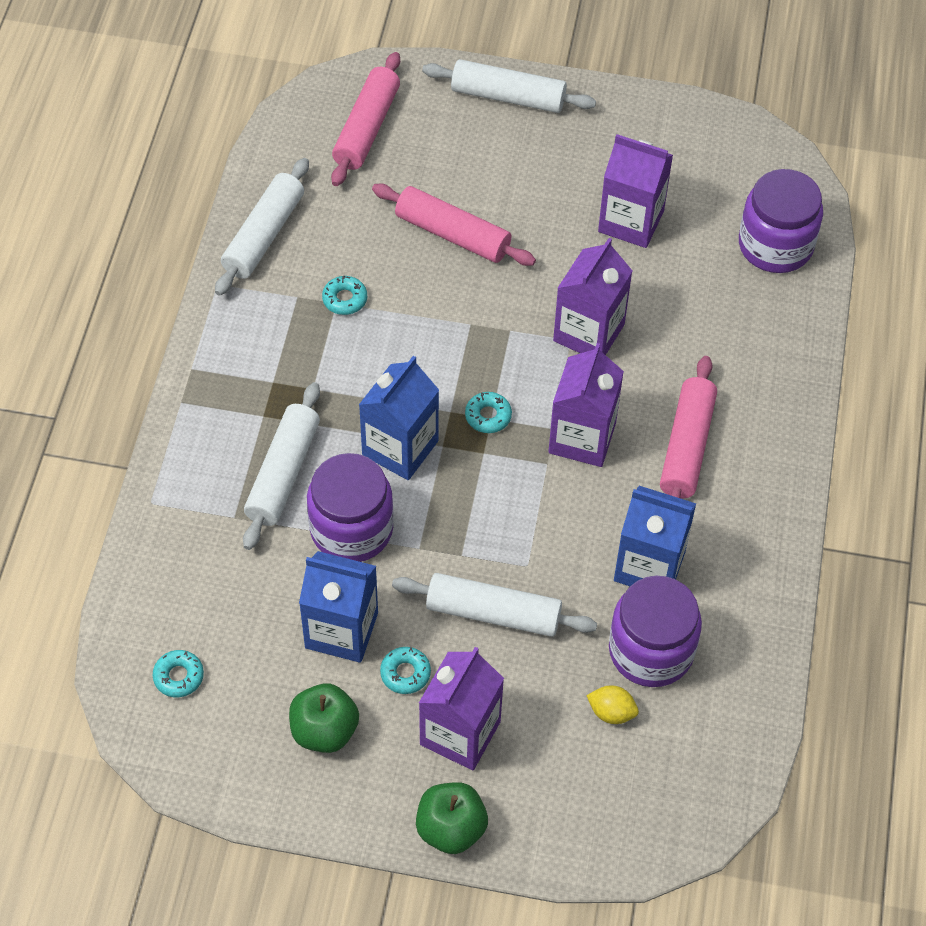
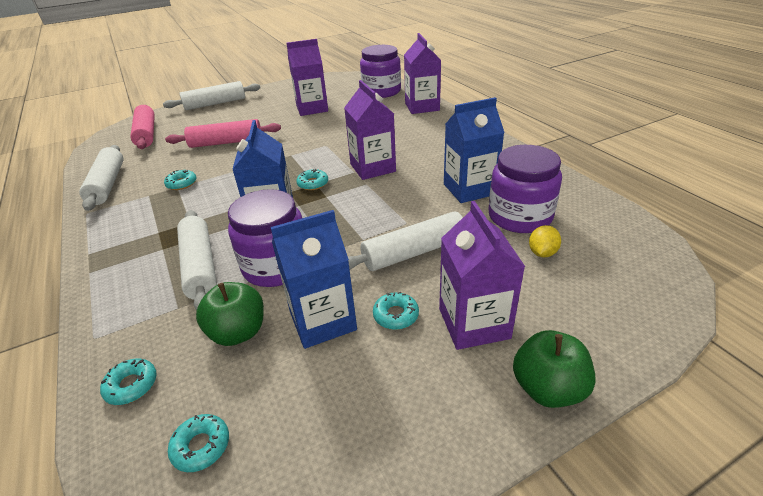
camera: 35 degrees left, 20 degrees down
(158, 581) = (131, 385): none -> turquoise donut
(324, 731) = (375, 393): green apple -> green apple (238, 332)
(588, 332) = (332, 139): purple carton -> purple carton (422, 107)
(611, 712) = (542, 253): yellow lemon -> yellow lemon turned 45 degrees counterclockwise
(686, 446) = (426, 148): pink rolling pin -> none

